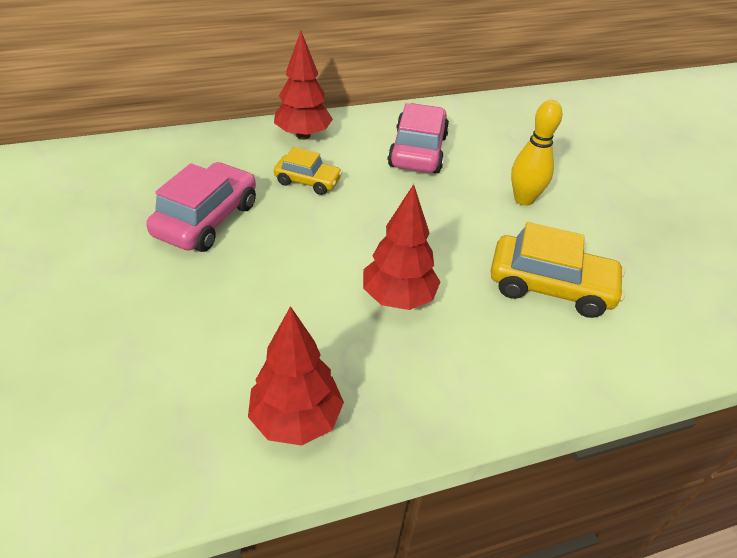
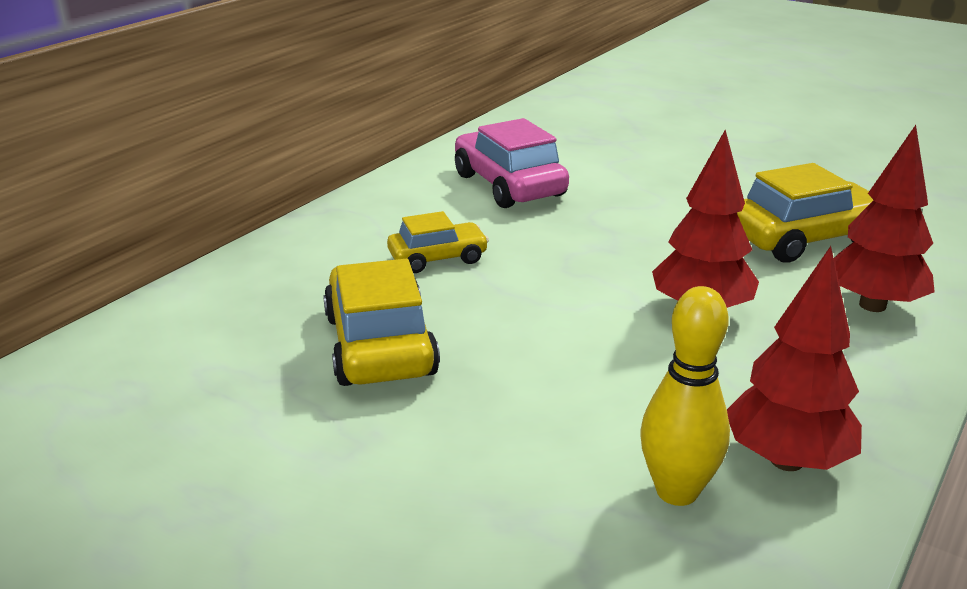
camera: 35 degrees left, 15 degrees down
(207, 219) = (380, 345): pink car -> yellow car
(303, 135) = (358, 220): red tree -> red tree (872, 305)
(523, 199) = (672, 184): yellow bowling pin -> yellow bowling pin (677, 491)

